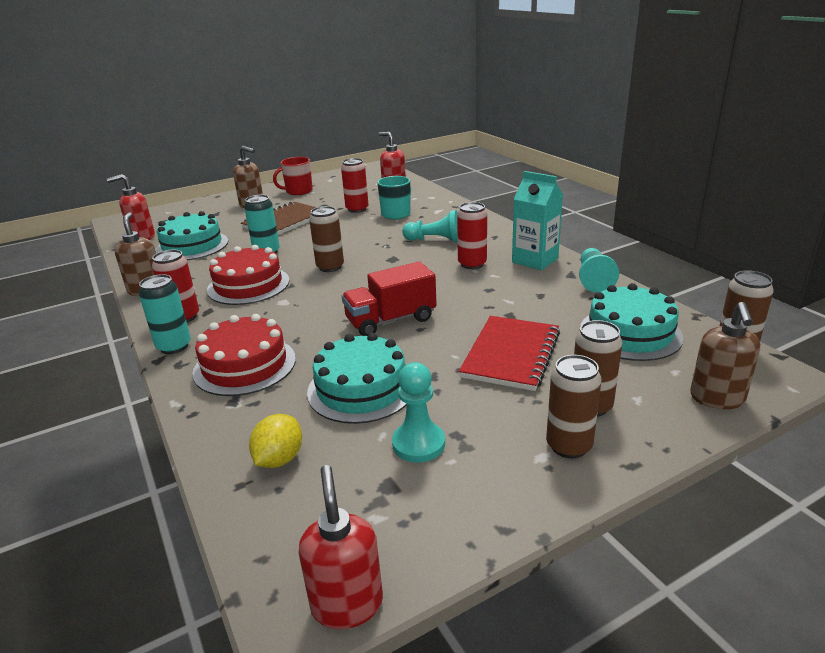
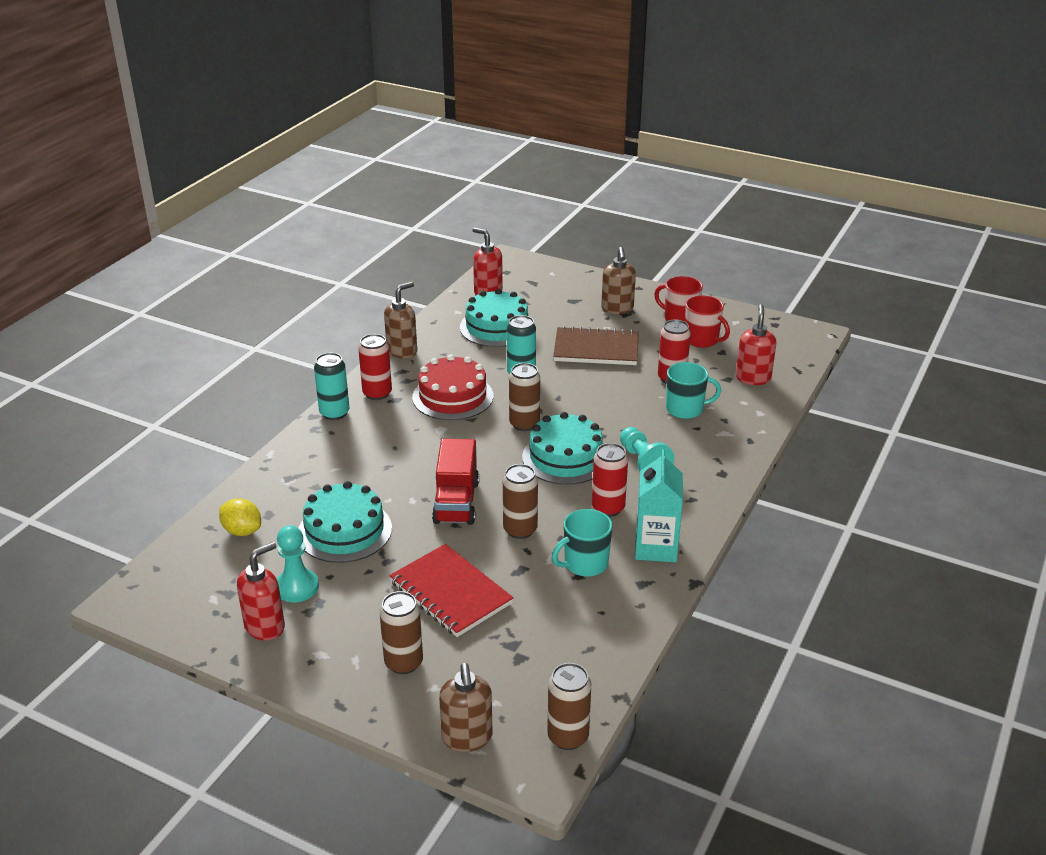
camera: 55 degrees right, 5 degrees up
(245, 365) = (334, 460): red cake -> none
(279, 459) = (242, 531): yellow lemon -> yellow lemon turned 45 degrees clockwise
(332, 192) = (702, 340): none -> red mug
(347, 604) = (141, 616): red soap dispenser -> red soap dispenser (265, 626)
(391, 320) = (456, 502): red truck -> red truck turned 120 degrees counterclockwise
(511, 355) = (451, 593): red notebook -> red notebook turned 60 degrees clockwise
(528, 289) = (585, 564): none -> turquoise mug
(569, 446) = (342, 664): brown can -> brown can (520, 530)
(594, 279) = (645, 603): turquoise pawn -> none
(630, 333) = (546, 657): turquoise cake -> turquoise cake (565, 457)
(717, 399) = (467, 738): brown soap dispenser -> brown soap dispenser turned 75 degrees counterclockwise

